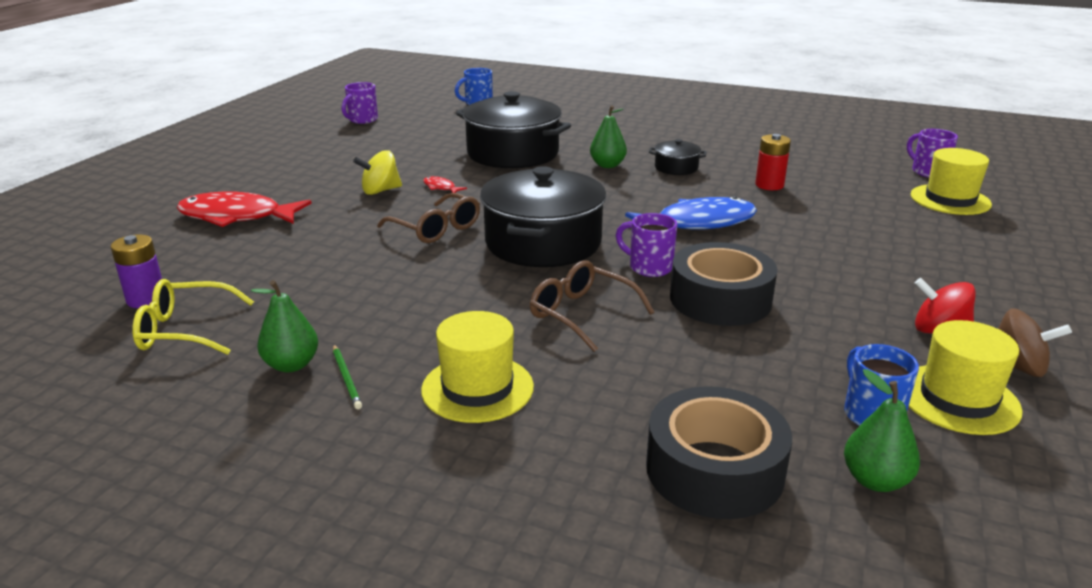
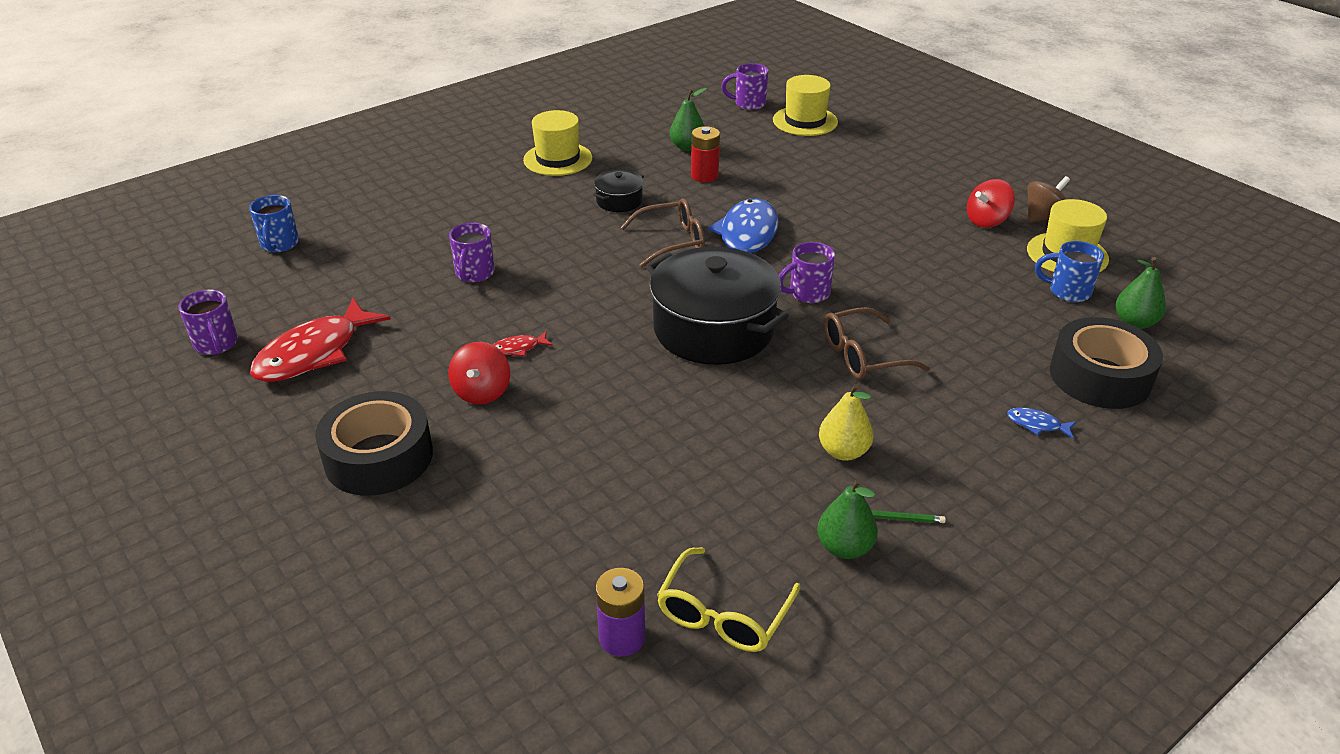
camera: 60 degrees left, 10 degrees up
(236, 217) = (444, 523): red fish -> red fish (314, 353)
(380, 191) = (482, 392): yellow spinning top -> red spinning top
(425, 336) = (843, 451): none -> yellow pear
(436, 229) = (623, 382): brown glasses -> brown glasses (671, 242)
(477, 388) = (946, 447): yellow hat -> yellow hat (558, 159)
(513, 153) = (474, 274): black pot -> purple mug
(569, 438) = (1037, 424): none -> blue fish
(607, 165) = (572, 232): green pear -> green pear (687, 147)
(720, 299) = (885, 283): black tape -> black tape (379, 457)

